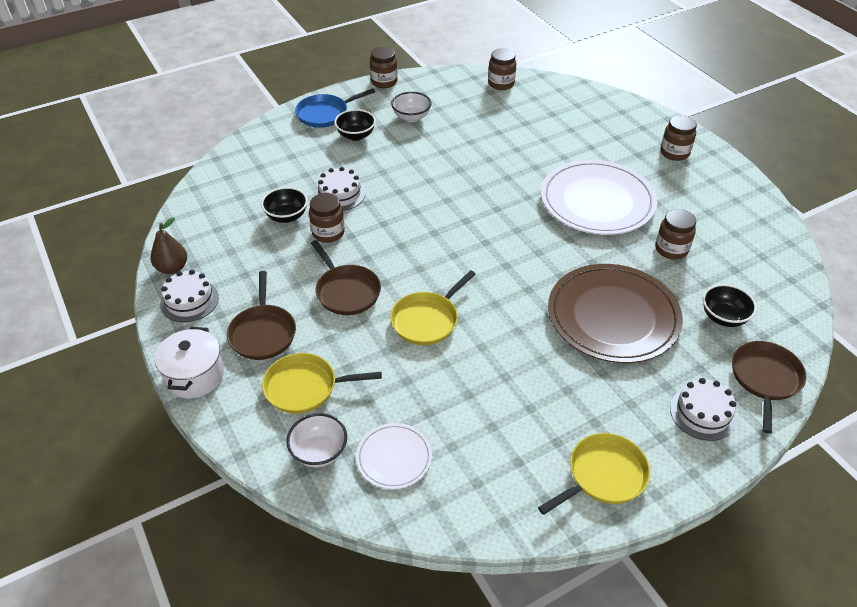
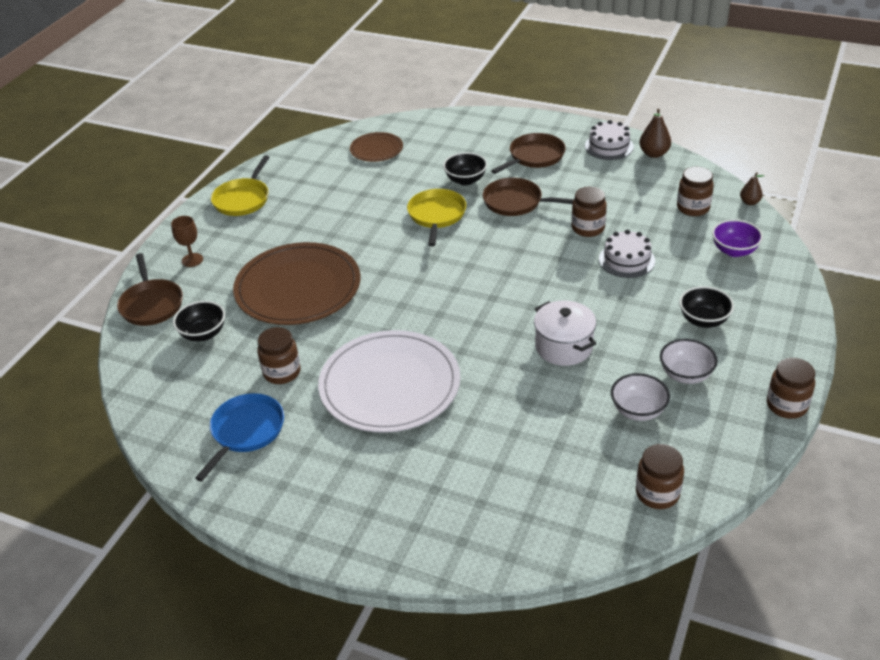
camera: 145 degrees right, 5 degrees down
(192, 185) = (749, 202): none -> brown pear
(195, 376) = (540, 122): white pot -> white pot (563, 347)
(263, 333) = (534, 156): brown pan -> brown pan turned 90 degrees clockwise
(266, 161) = (734, 251): none -> purple bowl
(286, 216) = (638, 222): black bowl -> black bowl (465, 180)
(305, 387) = (468, 149): yellow pan -> none
(319, 452) = (421, 132): white bowl -> white bowl (638, 411)
(325, 114) = (771, 325): blue pan -> blue pan (246, 431)
(394, 457) = (376, 149): white plate -> brown plate
(674, 153) = (348, 505): brown jar -> brown jar (693, 208)
(703, 413) = (192, 260): white cake -> brown goblet

